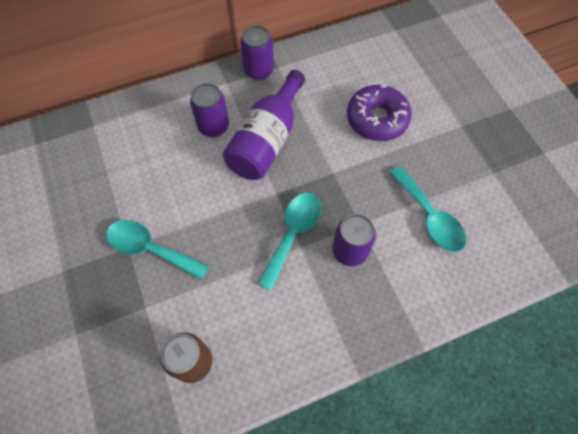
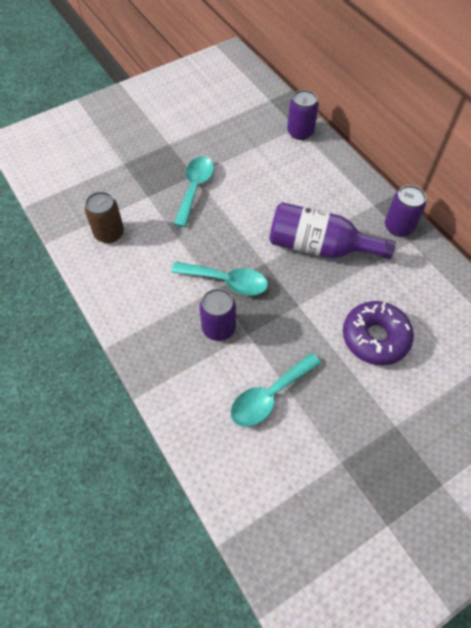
camera: 80 degrees right, 5 degrees down
(213, 126) = (321, 205): purple can -> purple can (300, 132)

